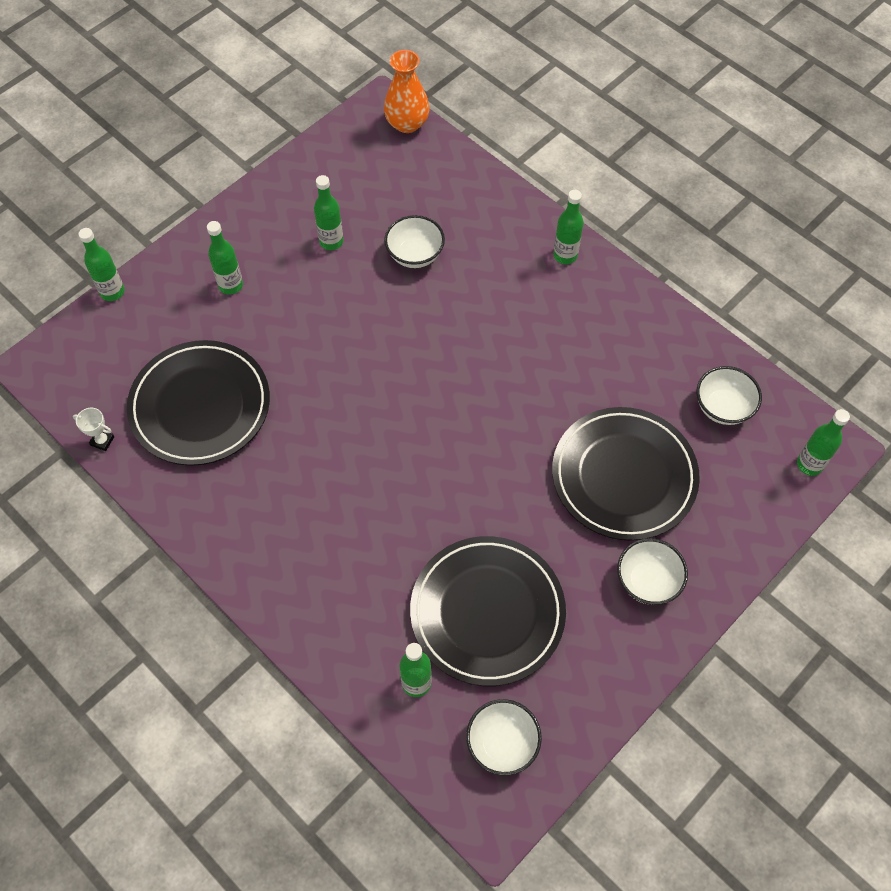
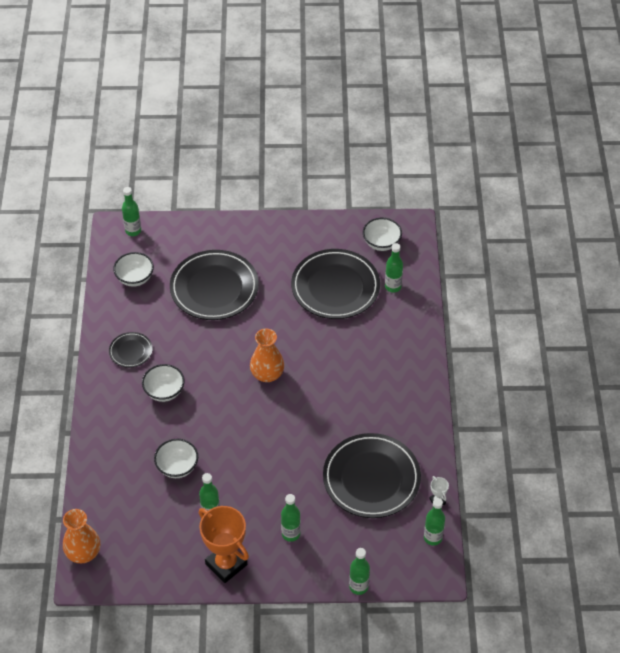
camera: 135 degrees left, 10 degrees down
(265, 212) = (226, 564): none -> orange trophy
(438, 424) = (267, 374): none -> orange vase
(565, 255) = (105, 401): green bottle -> green bottle (432, 538)
(611, 324) = (131, 351): none -> black plate
(647, 581) = (257, 246): white bowl -> white bowl (164, 391)

